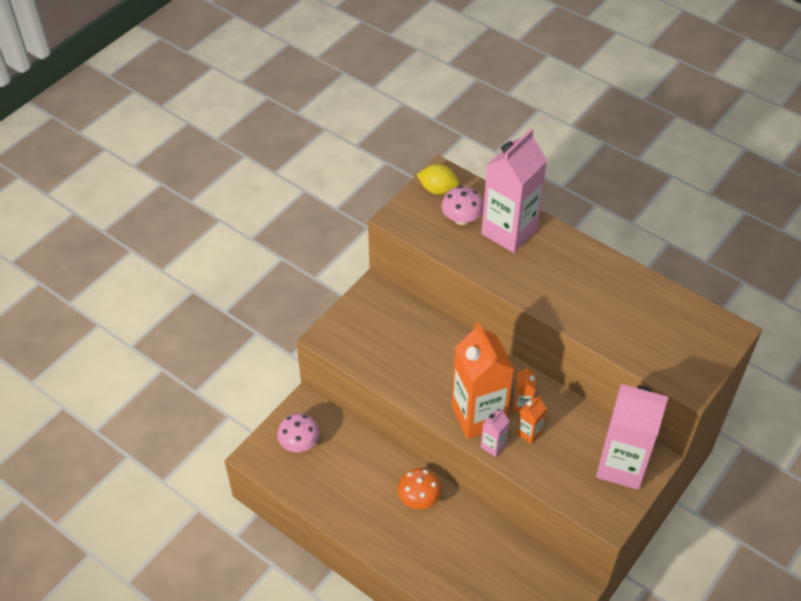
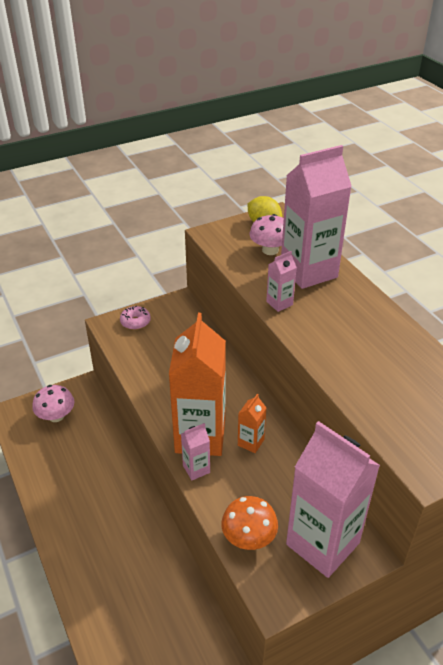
camera: 25 degrees right, 10 degrees down
(347, 326) = (135, 322): none -> pink donut
(419, 498) = (125, 505): orange mushroom -> orange mushroom (249, 537)
(504, 275) = (279, 303): none -> pink carton
(529, 433) = (241, 471): orange carton -> none

